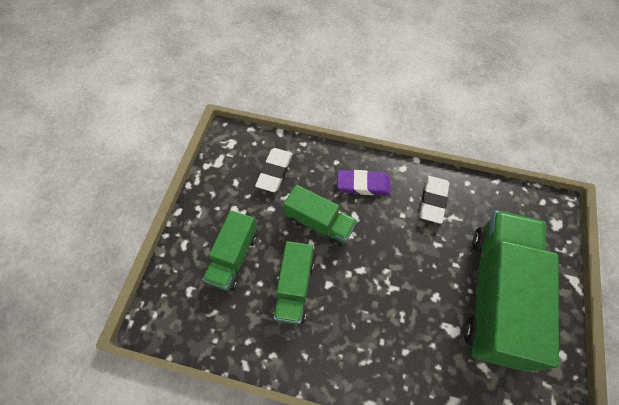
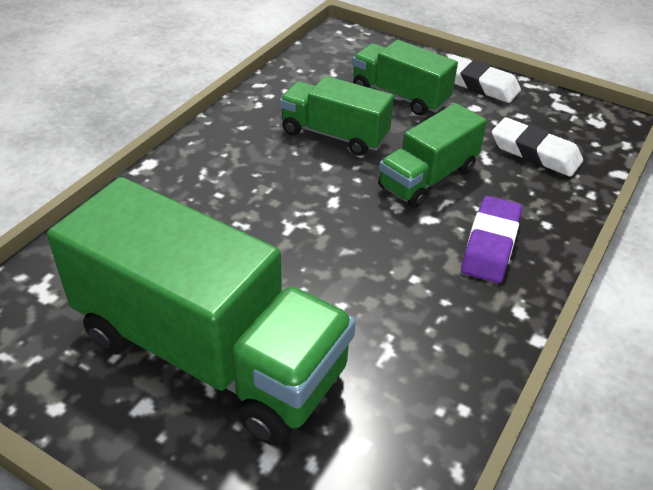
camera: 105 degrees right, 20 degrees down
(433, 201) = (433, 331): white eraser -> white eraser (478, 84)

